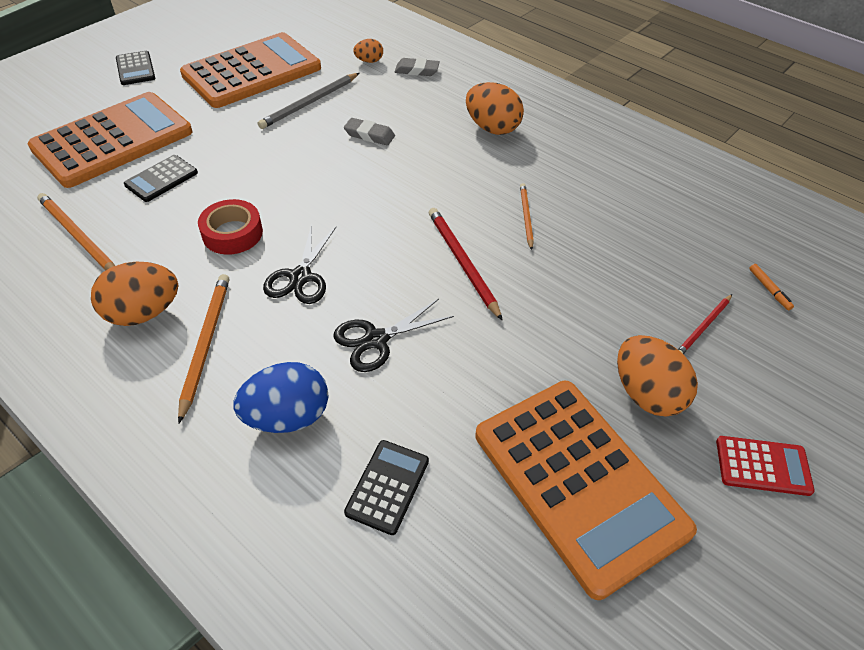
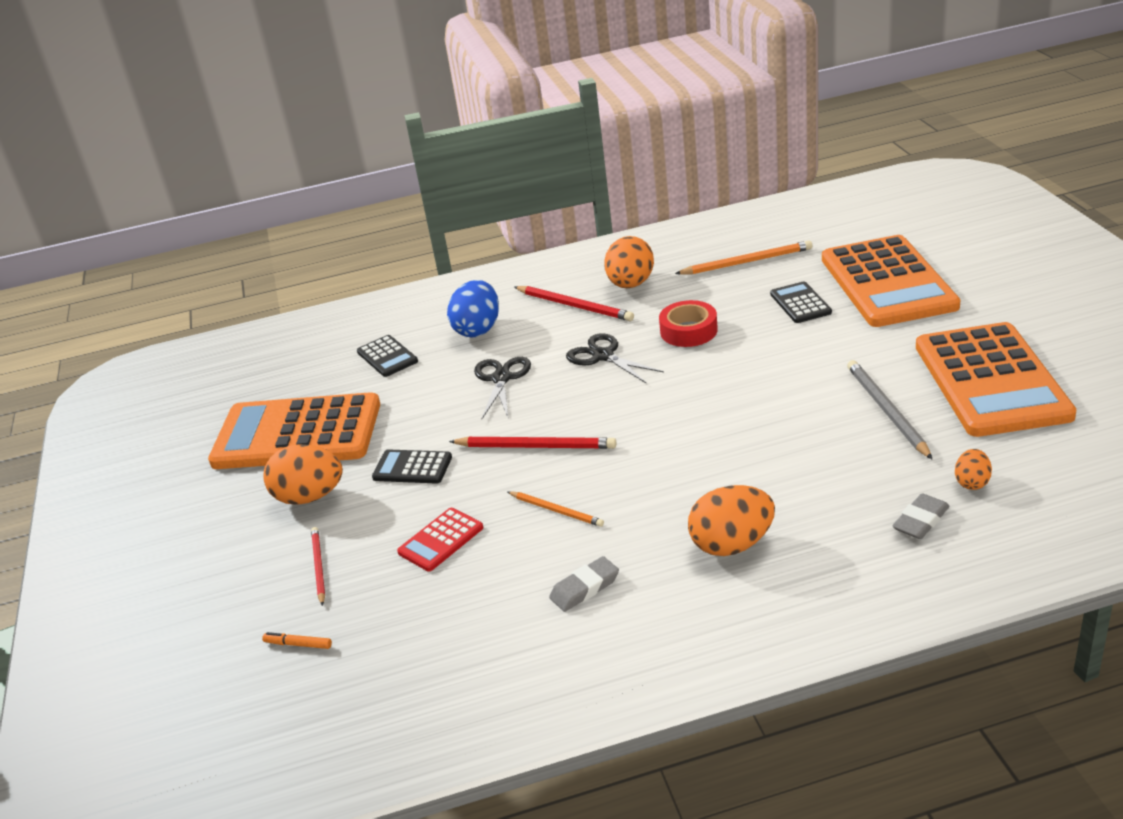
camera: 130 degrees right, 15 degrees down
(135, 69) = (1039, 303): black calculator -> black calculator (412, 467)
(206, 344) = (574, 306): orange pencil -> red pencil
(369, 135) = (787, 440): grey eraser -> grey eraser (584, 588)
(763, 466) = (198, 527): red calculator -> red calculator (441, 540)

